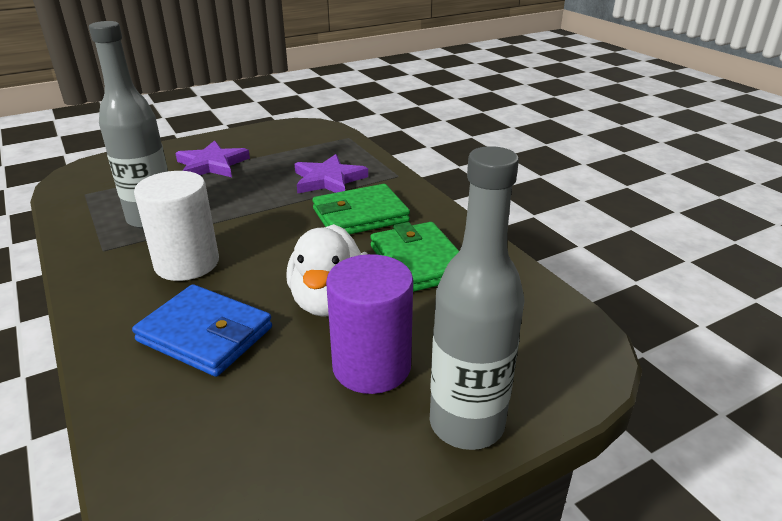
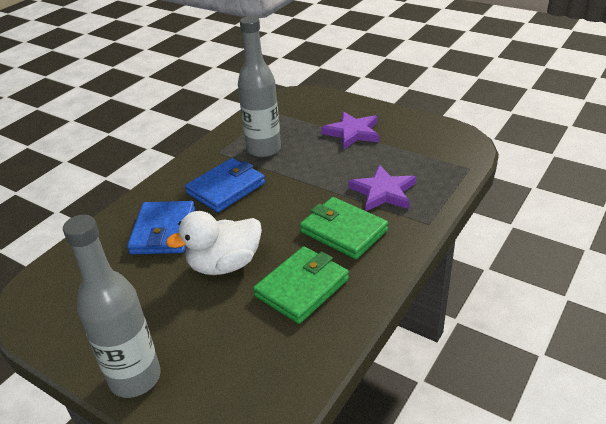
camera: 65 degrees right, 5 degrees up
(187, 263) = (226, 188): white cylinder -> blue wallet
(371, 366) = (169, 312): purple cylinder -> none

